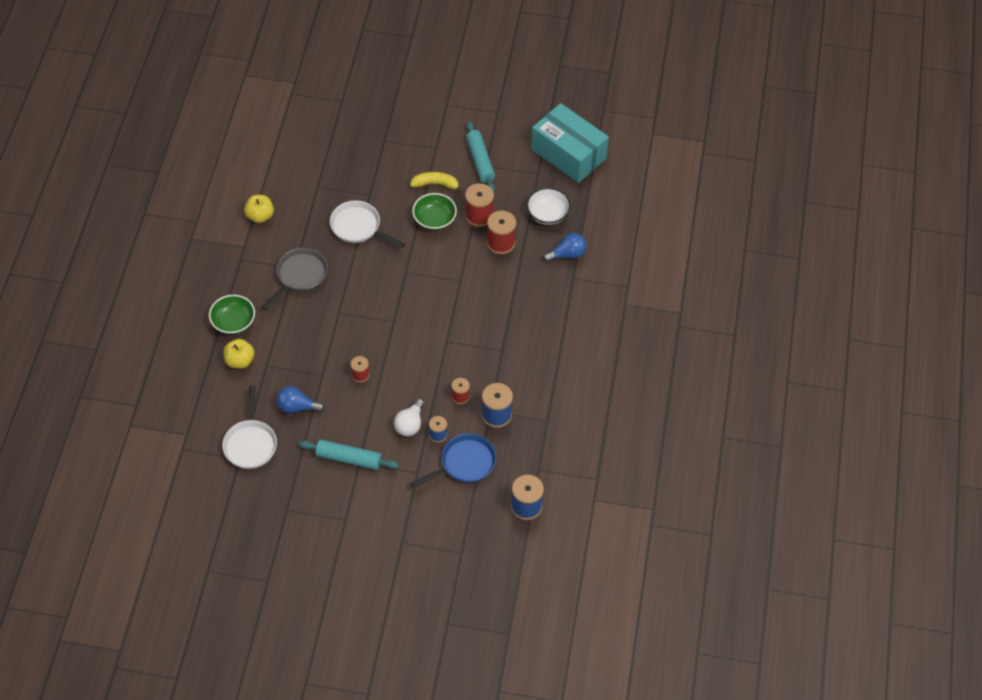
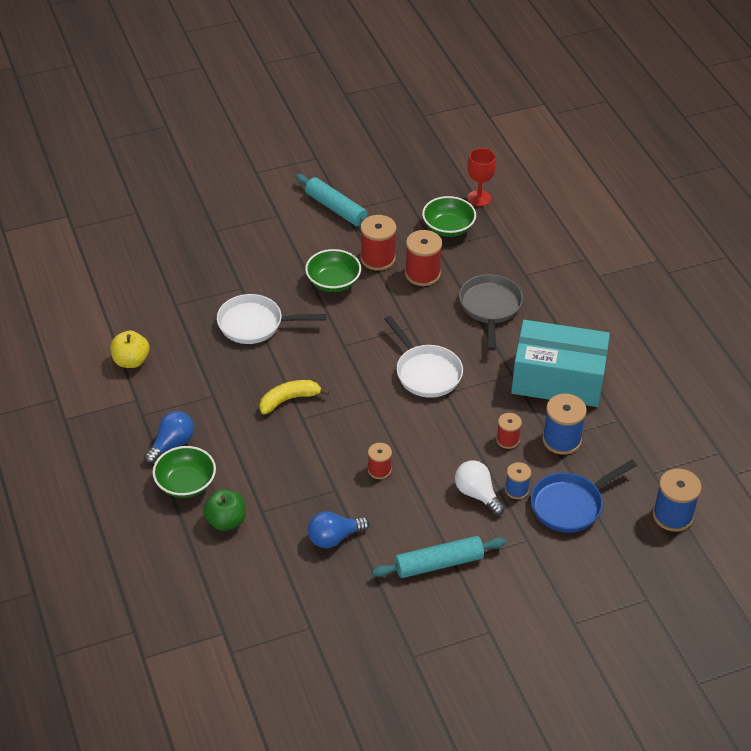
camera: 30 degrees left, 10 degrees down
(240, 361) = (226, 521): yellow apple -> green apple
(250, 443) = (310, 604): white pan -> white pan (426, 372)
(300, 276) = (227, 401): grey pan -> grey pan (490, 307)
(410, 424) = (477, 494): white light bulb -> white light bulb turned 150 degrees clockwise
(435, 184) = (306, 249): yellow banana -> yellow banana (289, 399)
(464, 463) = (570, 505): blue pan -> blue pan turned 150 degrees counterclockwise
(547, 214) = (448, 228): white bowl -> green bowl
(567, 254) = (500, 255): blue light bulb -> blue light bulb (172, 444)
(568, 154) = (421, 166): turquoise box -> turquoise box (558, 379)
(589, 200) = (479, 198): none -> red goblet

